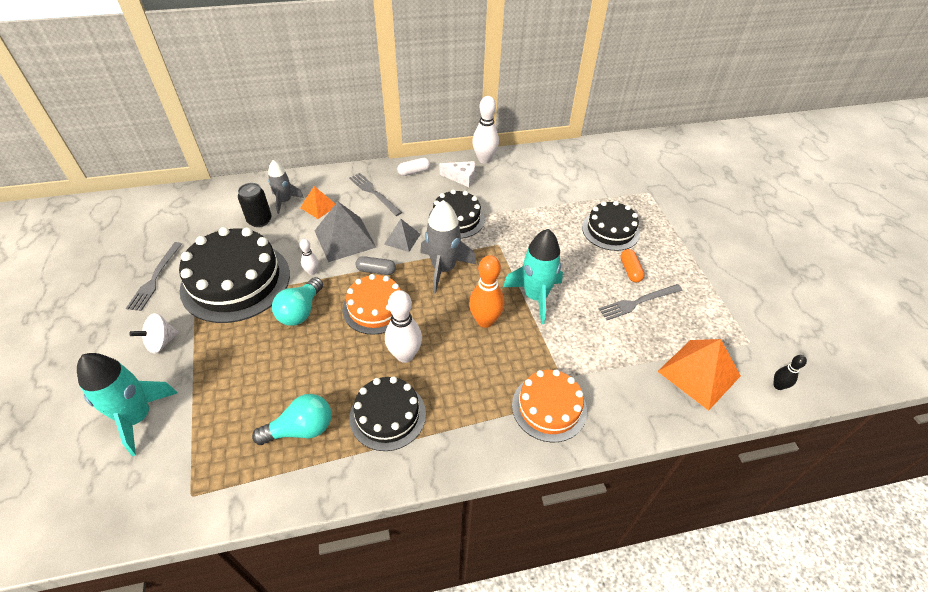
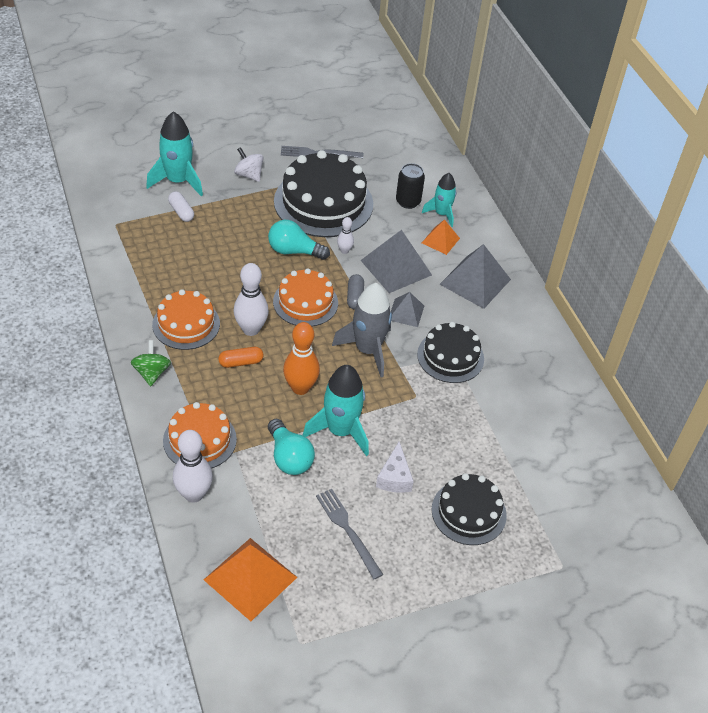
camera: 80 degrees right, 0 degrees up
(285, 201) = (441, 214): grey rocket -> turquoise rocket
(301, 429) = (171, 272): turquoise light bulb -> turquoise light bulb (289, 457)
(374, 193) = (475, 281): grey fork -> grey pyramid
(387, 415) = (186, 324): black cake -> orange cake
(414, 172) = (525, 312): white capsule -> white capsule (181, 212)
(457, 452) = (152, 373): none -> green spinning top
(461, 178) = (528, 357): white cheese -> white cheese (394, 477)
(484, 159) = (574, 379): white bowling pin -> white bowling pin (194, 494)
(630, 270) = (399, 527): orange capsule -> orange capsule (241, 362)
(778, 386) = (239, 659): black bowling pin -> none

